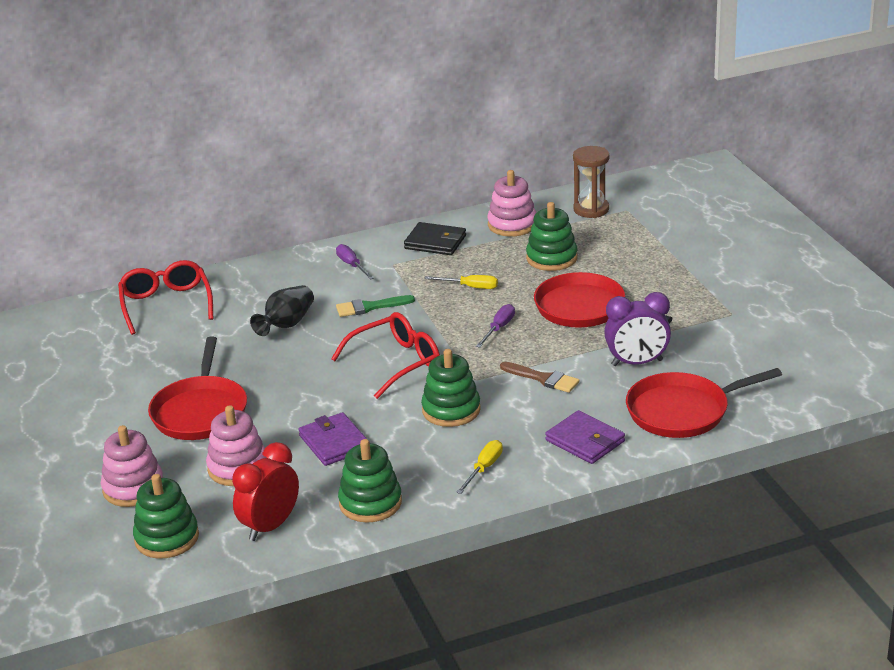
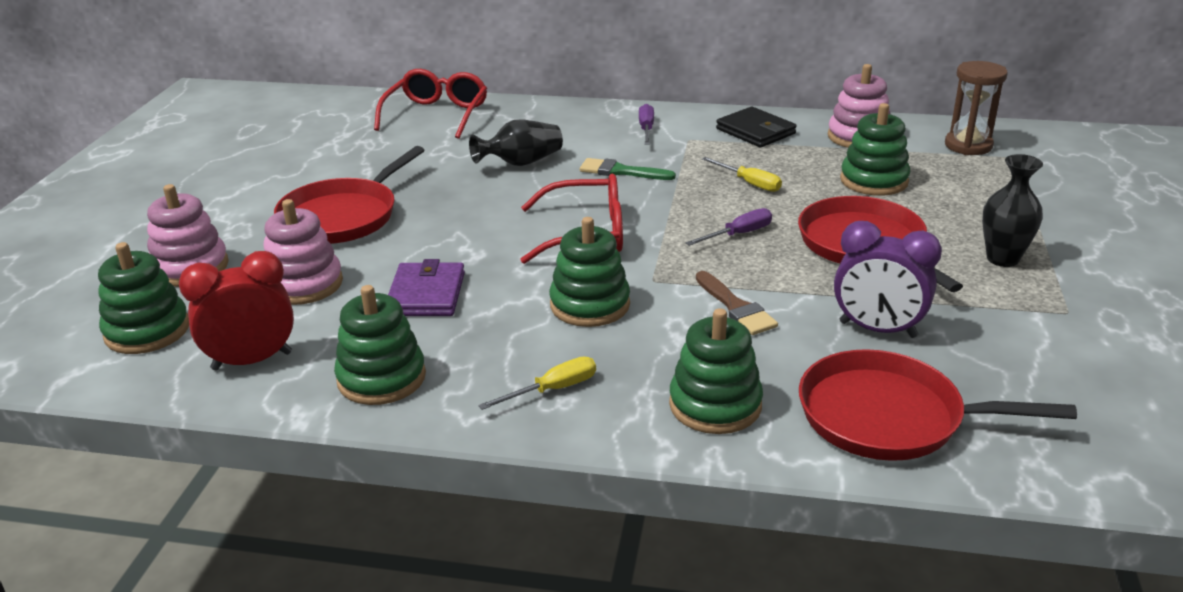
camera: 30 degrees right, 0 degrees up
(585, 441) = (715, 405): purple wallet -> green stacking toy
(673, 290) = (1002, 259): none -> black vase

